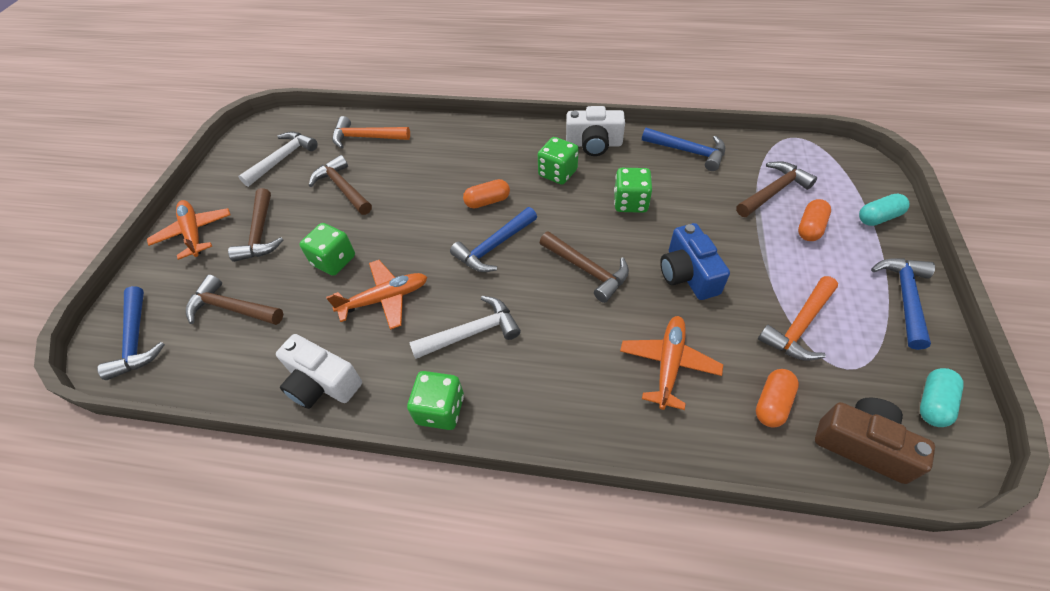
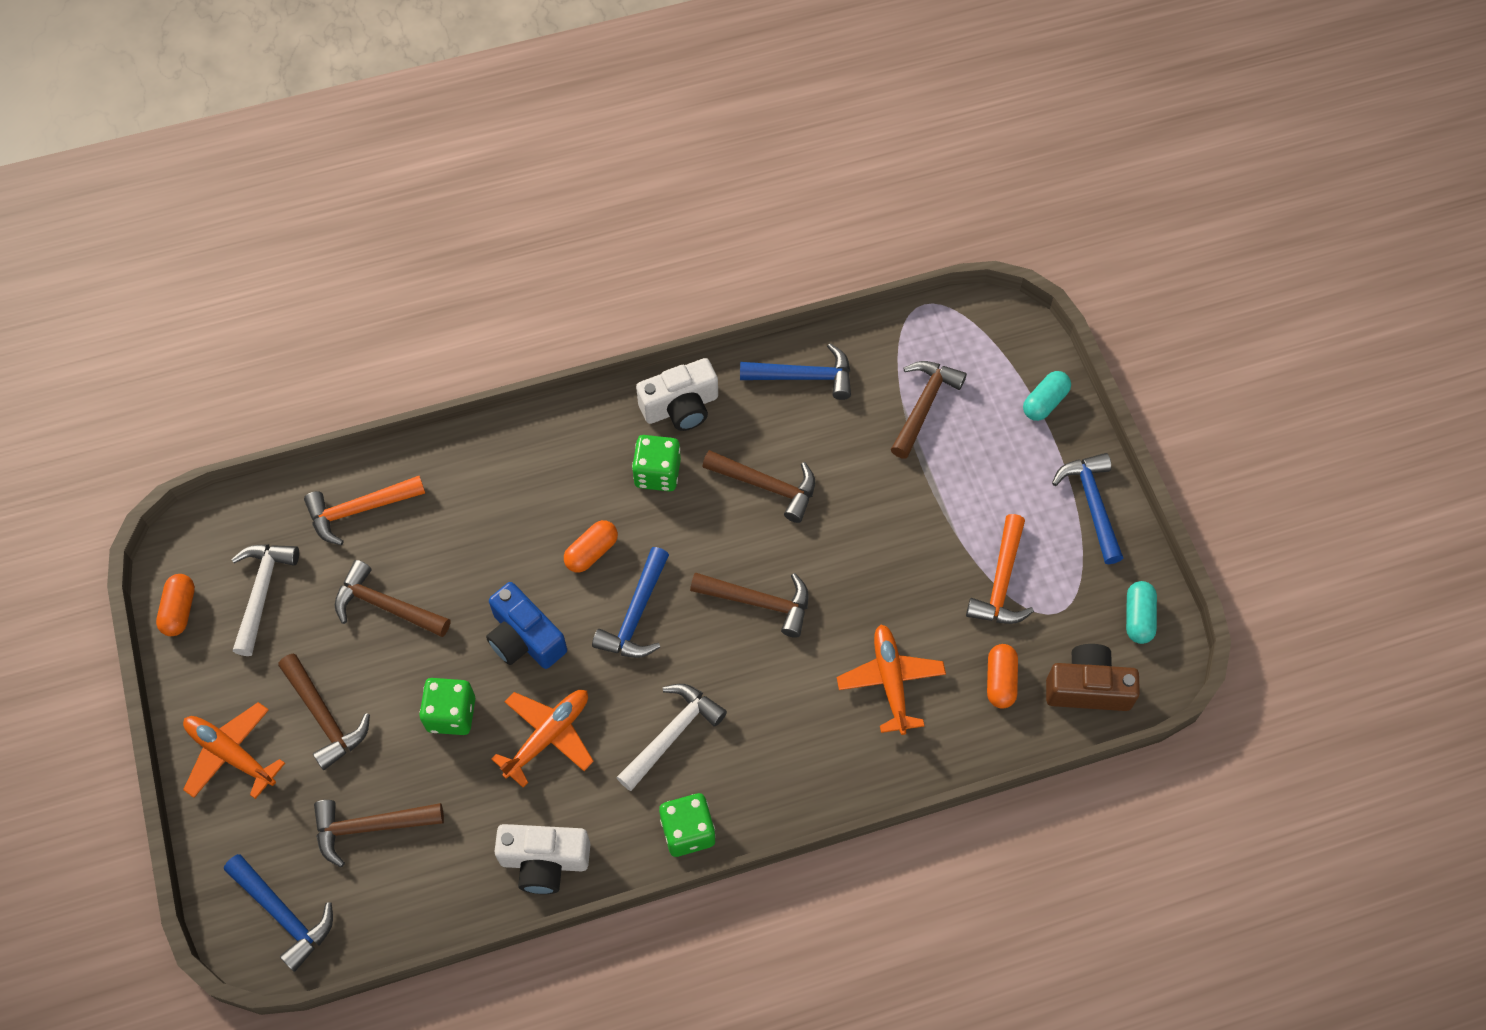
camera: 30 degrees left, 10 degrees up
(630, 203) = (767, 486): green dice -> brown hammer
(688, 274) = (870, 563): blue camera -> blue camera (525, 638)
(810, 228) = (978, 445): orange capsule -> orange capsule (180, 610)

